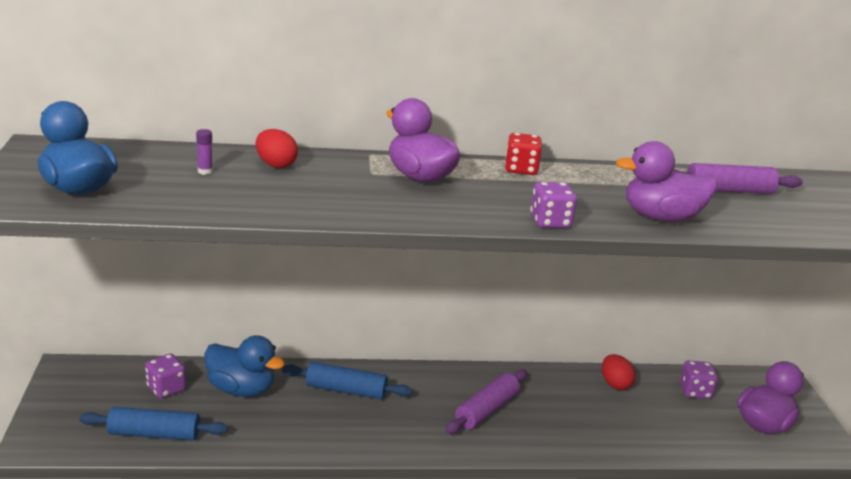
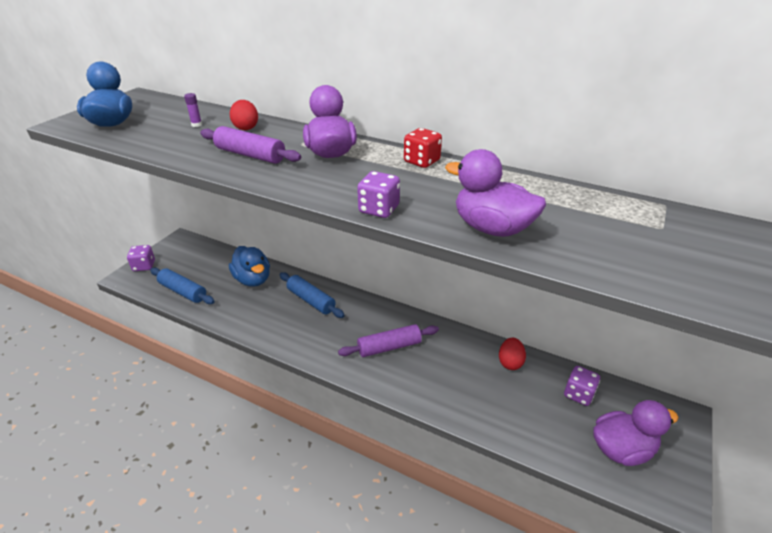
camera: 35 degrees right, 10 degrees up
(166, 388) = (215, 266): purple dice -> purple dice (144, 266)
(728, 190) = (607, 219): purple rolling pin -> purple rolling pin (250, 155)

